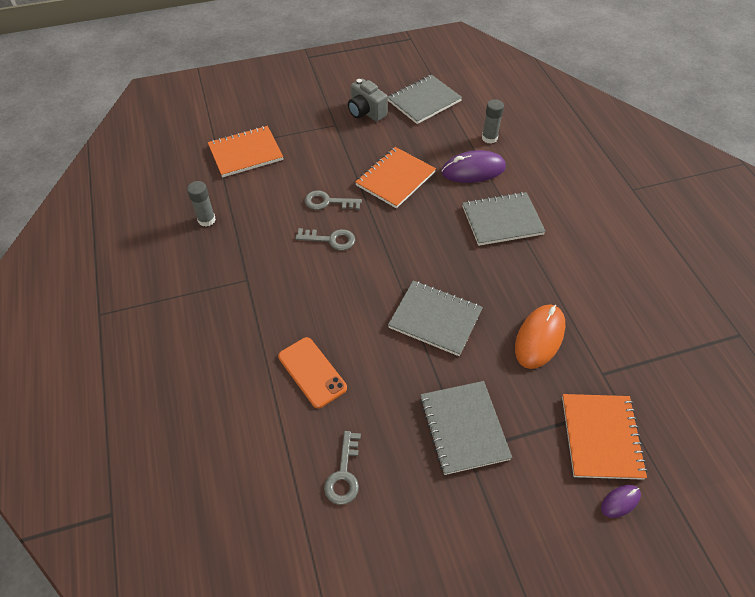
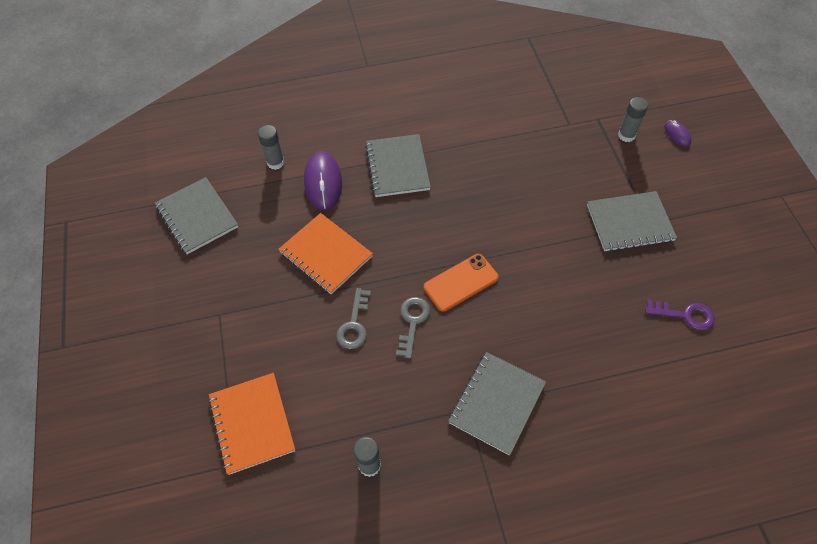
camera: 85 degrees left, 5 degrees up
(312, 372) = (584, 341): orange phone -> orange phone (461, 282)
(344, 474) = (685, 315): grey key -> purple key
(366, 112) = (203, 279): grey camera -> none
(435, 319) = (518, 233): grey notebook -> grey notebook (496, 403)
(539, 337) = (536, 159): orange mouse -> none
(601, 437) = (626, 135): orange notebook -> grey glue stick

